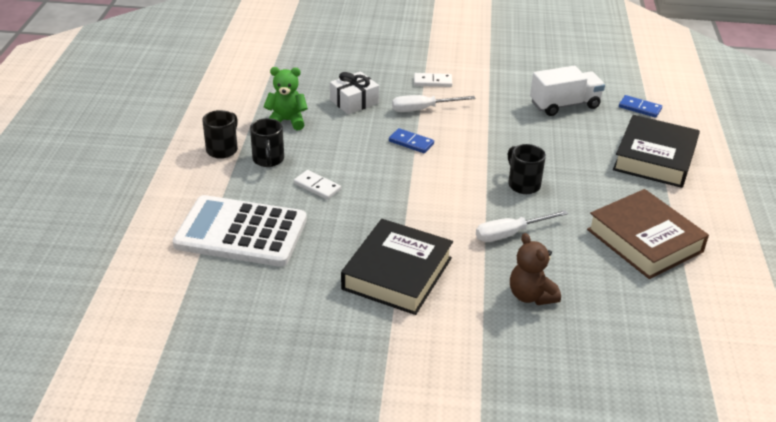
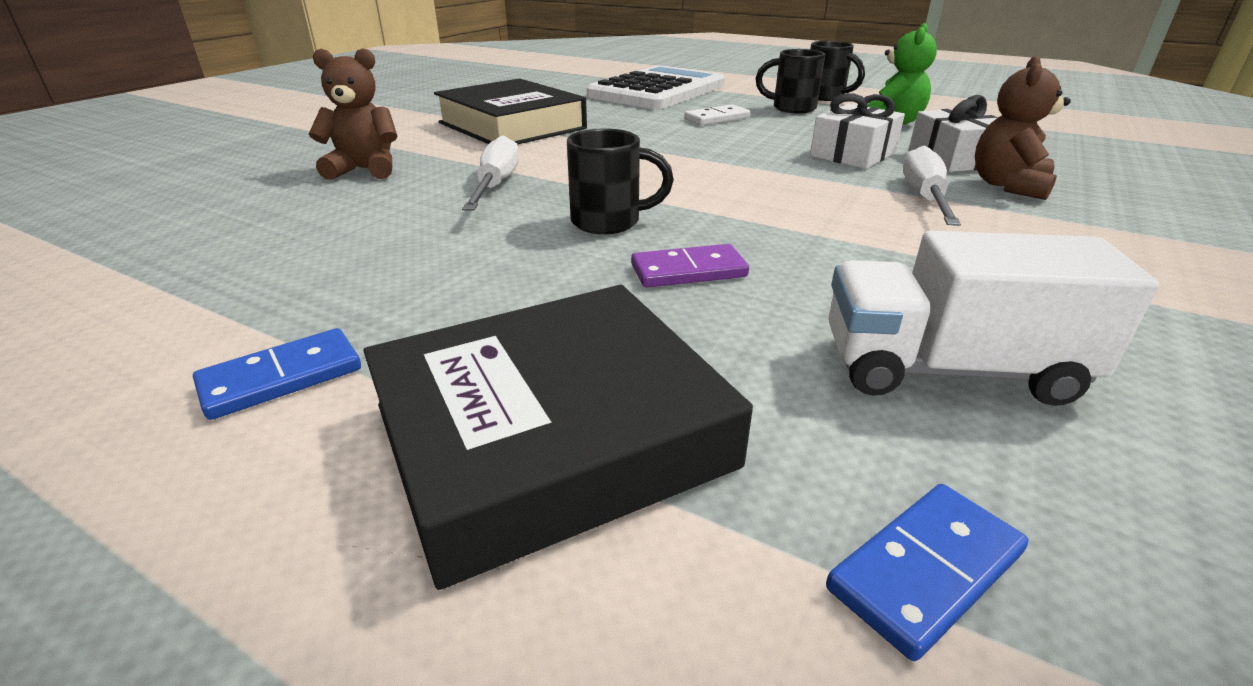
camera: 115 degrees right, 5 degrees down
(368, 130) = (852, 154): none -> white gift
(389, 90) = (1008, 186): none -> brown teddy bear
(411, 142) = (802, 172): blue domino -> blue domino (282, 378)
(432, 82) = (1060, 226): white domino -> none
(549, 155) = (688, 271): none -> purple domino
(564, 105) = (949, 370): white truck -> white truck turned 90 degrees clockwise
(644, 240) = (306, 282): brown book -> none
(655, 158) = (552, 436): black book -> black book turned 75 degrees counterclockwise

